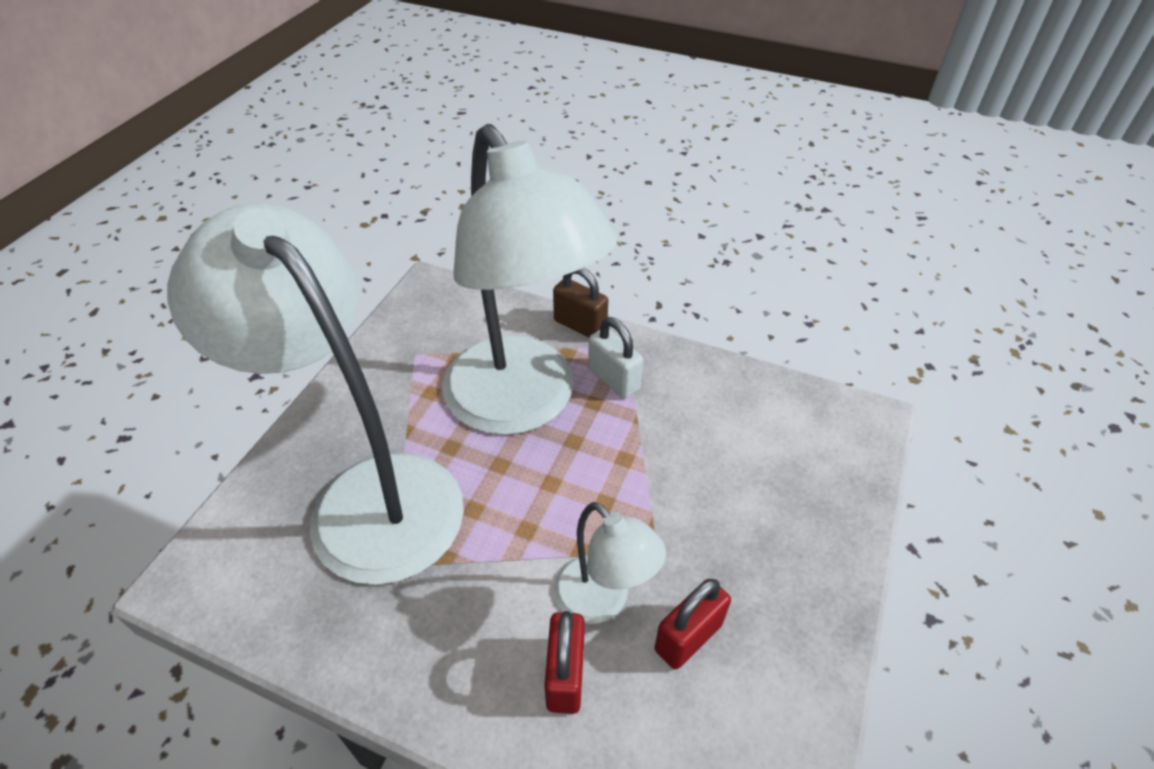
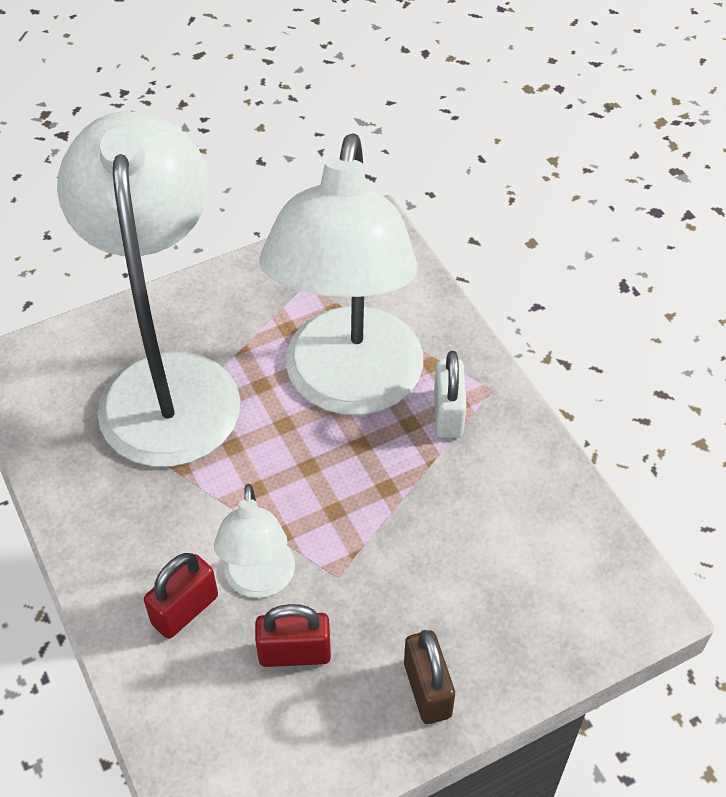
camera: 40 degrees right, 5 degrees up
(580, 325) = (469, 345): brown padlock -> brown padlock (427, 690)

